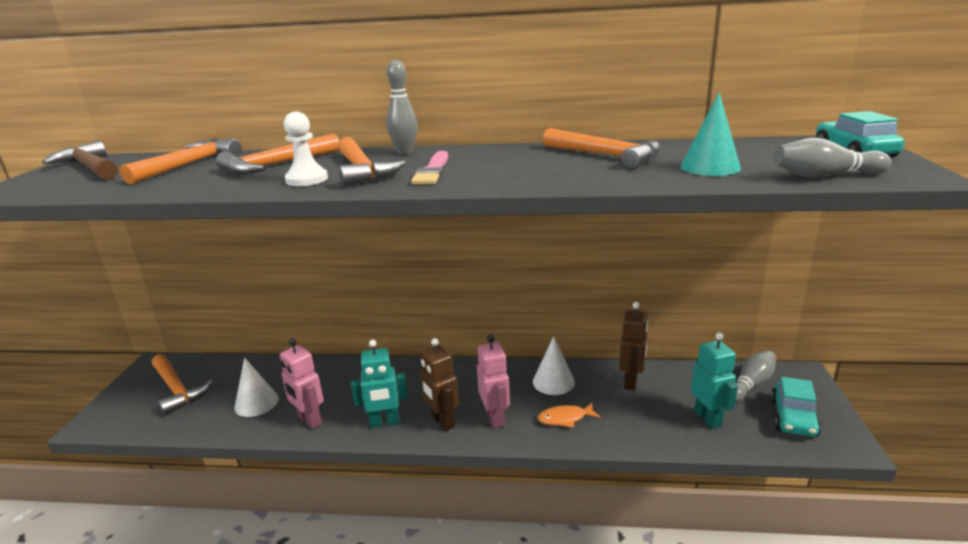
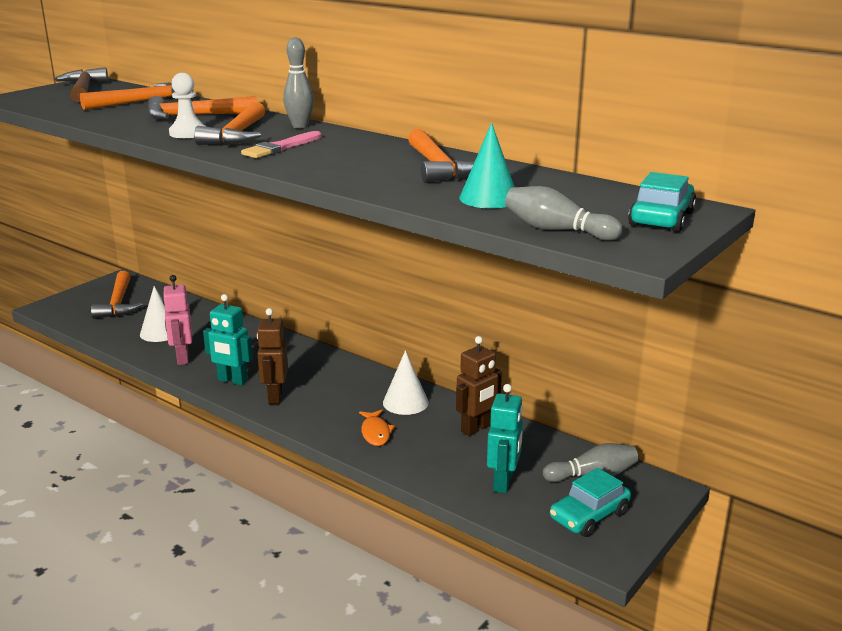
camera: 30 degrees right, 0 degrees up
(495, 418) = (319, 410): pink robot -> none
(565, 418) = (375, 433): orange fish -> orange fish turned 120 degrees counterclockwise

